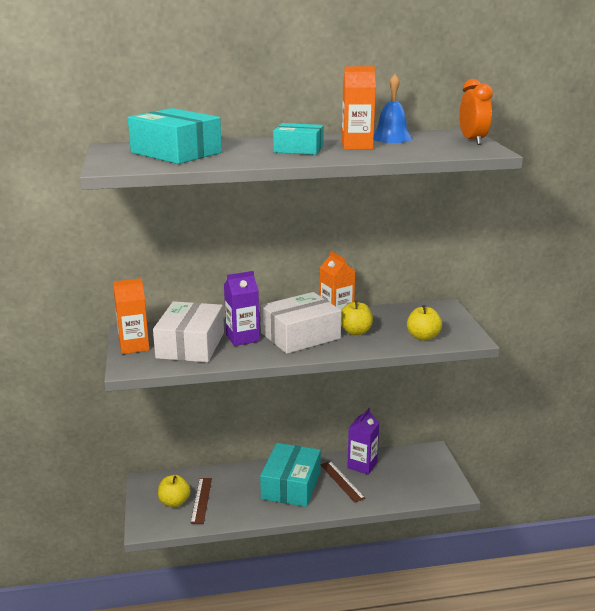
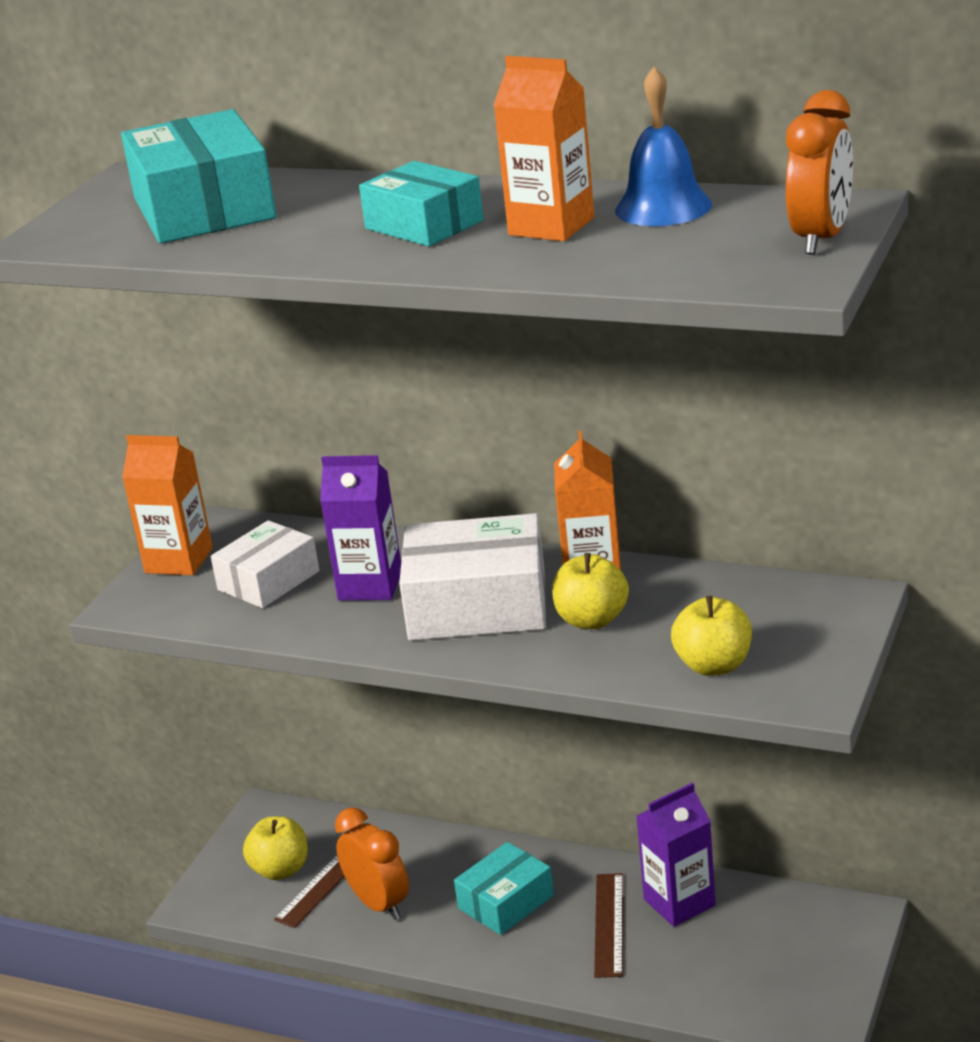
camera: 35 degrees right, 5 degrees up
(190, 345) = (268, 580): white box -> white box, size x0.62
(235, 502) = (379, 904): none -> orange clock
(291, 485) = (506, 902): turquoise box -> turquoise box, size x0.62

